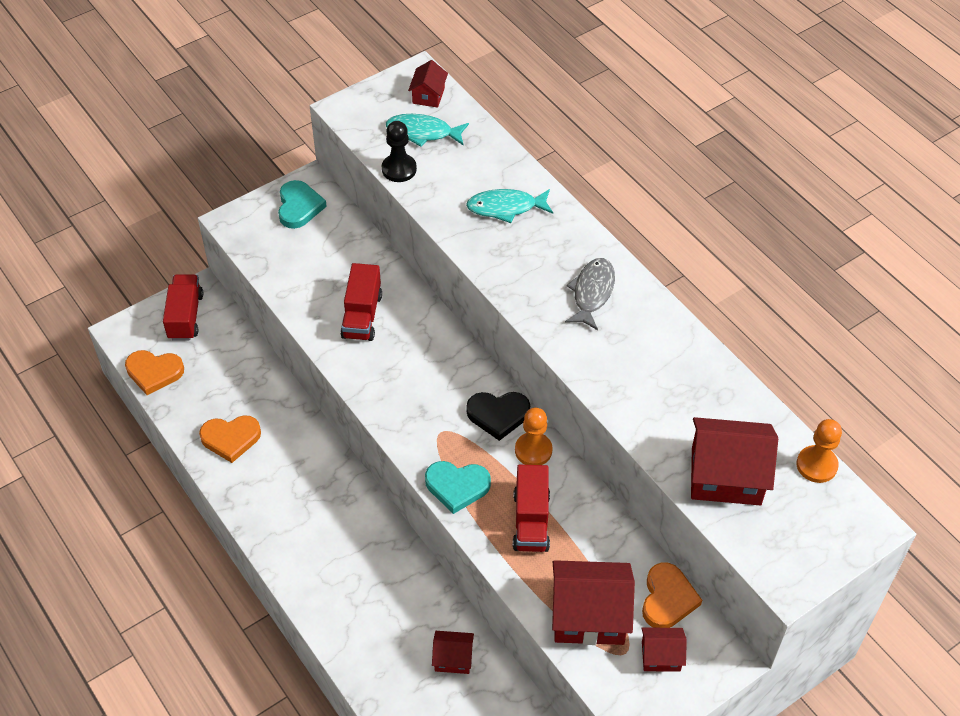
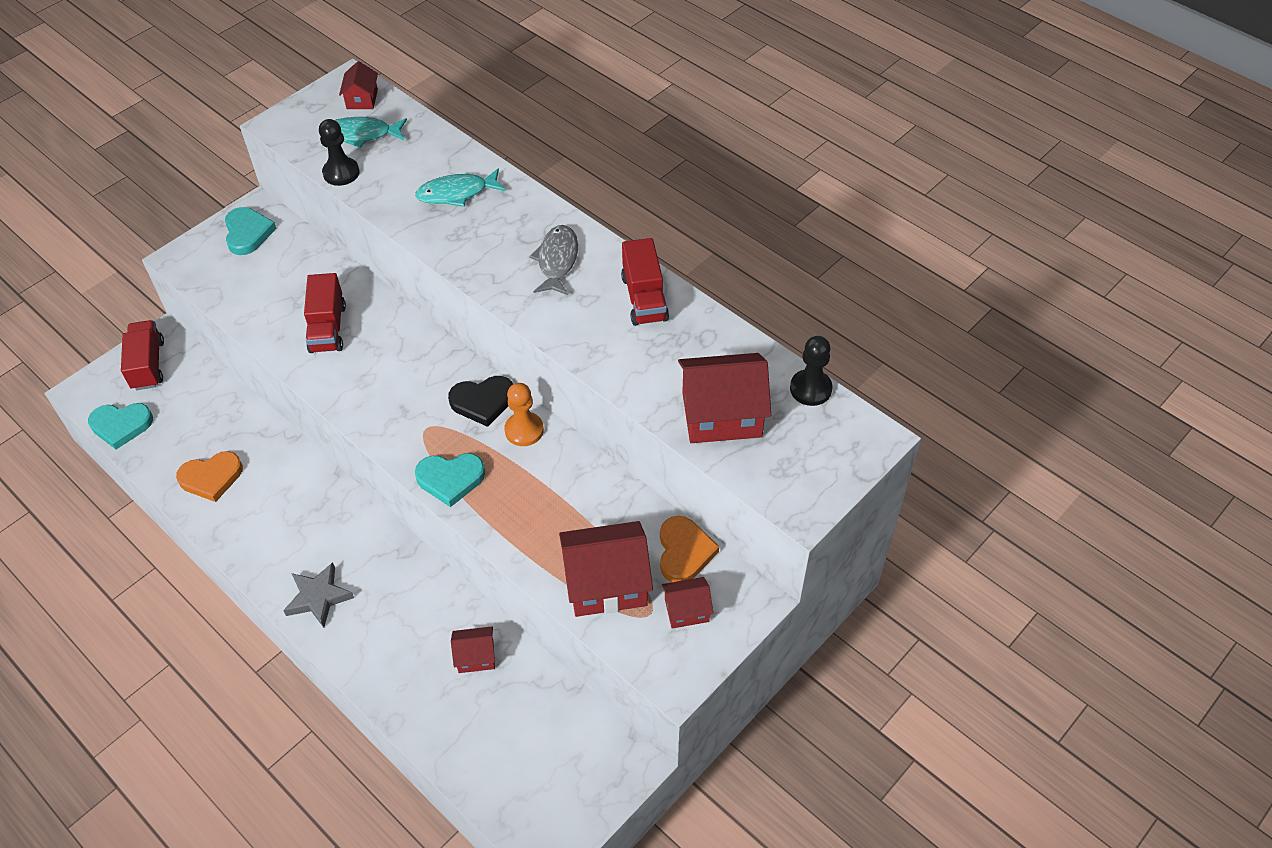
camera: 10 degrees left, 0 degrees up
(154, 372) = (121, 425): orange heart -> turquoise heart
(314, 573) = (318, 597): none -> grey star
(531, 521) = (532, 500): red truck -> red truck (644, 298)
(816, 465) = (810, 389): orange pawn -> black pawn

